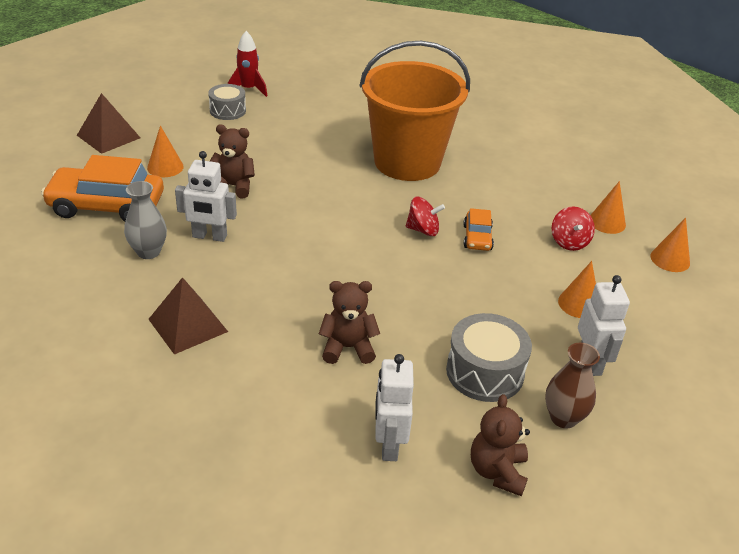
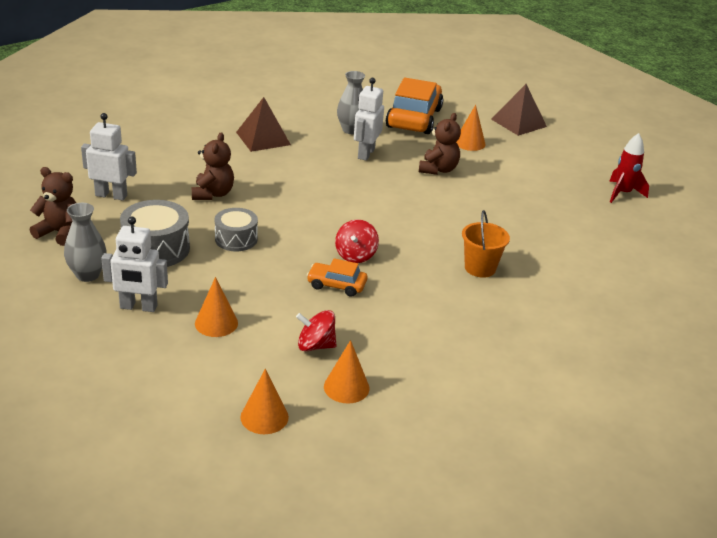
camera: 100 degrees right, 5 degrees down
(227, 110) = (574, 178): grey drum -> grey drum (236, 239)
(407, 162) = (480, 268): orange bucket -> orange bucket, size x0.42
(563, 418) = (87, 275): brown vase -> grey vase

